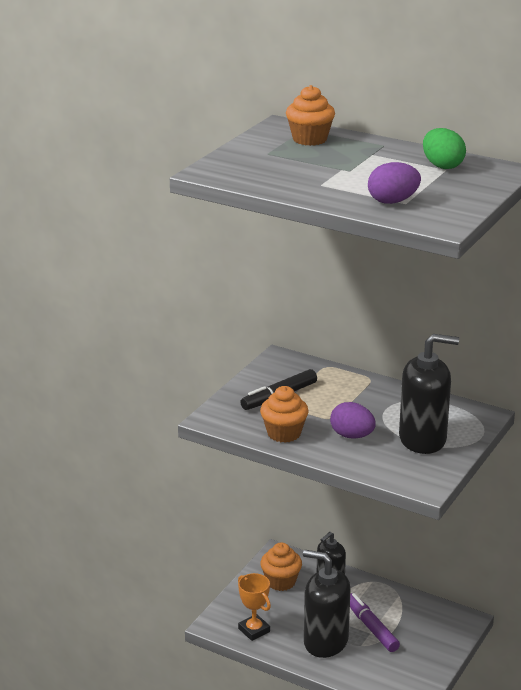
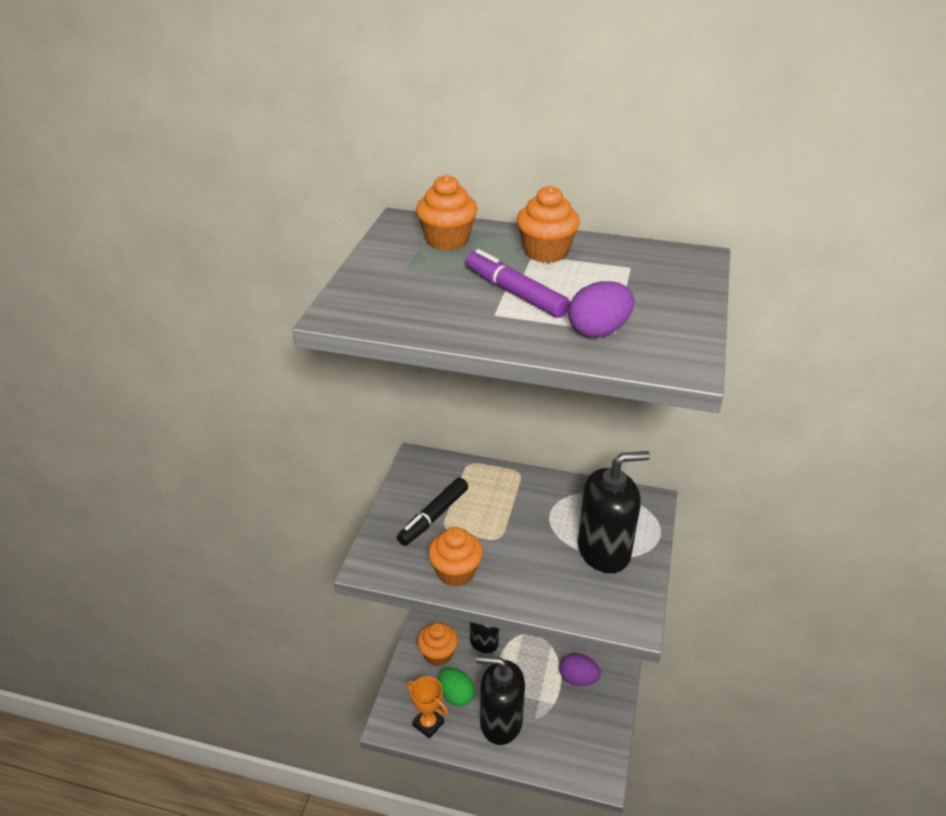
camera: 15 degrees left, 10 degrees up
(352, 436) = (529, 560): purple egg -> purple egg (578, 678)
(371, 628) = (538, 693): purple marker -> purple marker (514, 293)
(384, 154) = (546, 252): none -> orange cupcake
(442, 166) = (623, 262): green egg -> green egg (456, 695)

